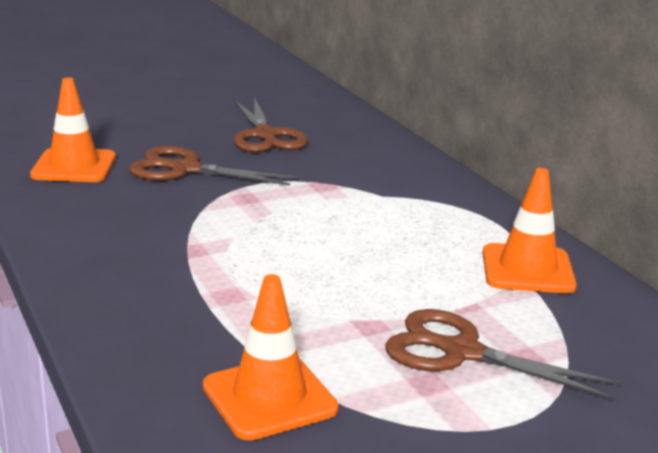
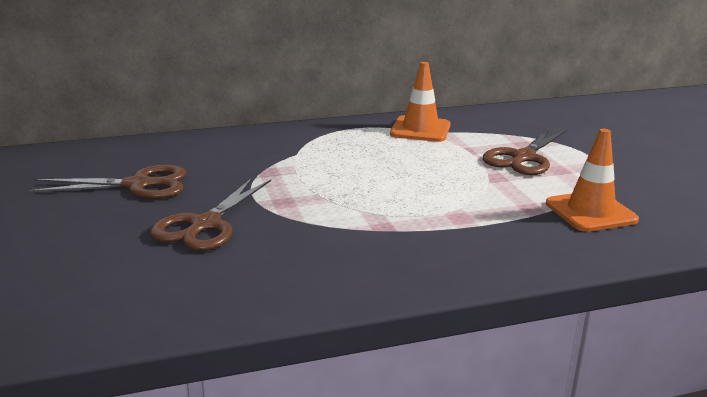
camera: 80 degrees left, 0 degrees up
(74, 166) = (165, 284): orange traffic cone -> none

